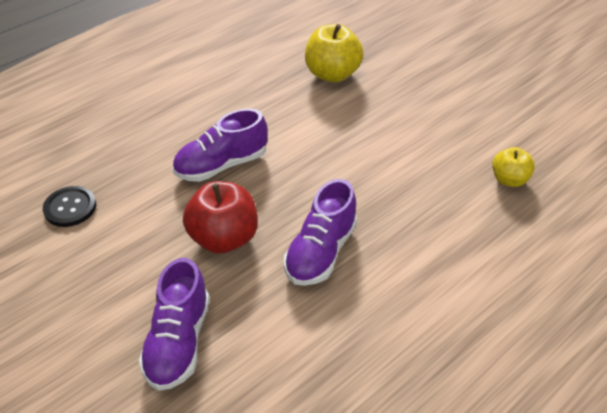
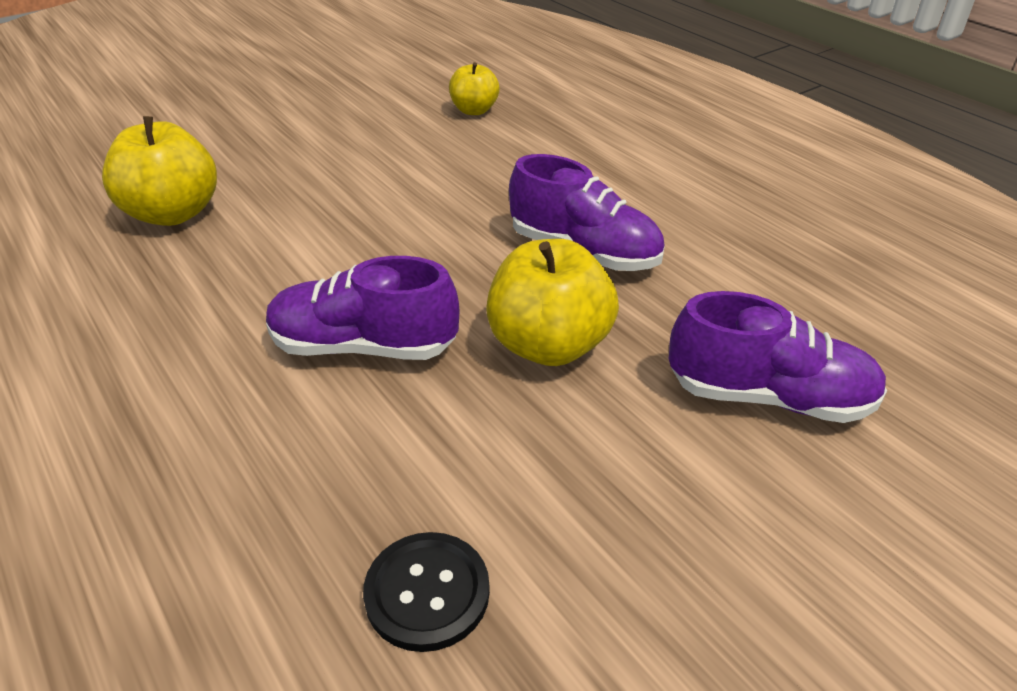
camera: 85 degrees left, 5 degrees down
(221, 165) = (363, 346): purple shoe -> purple shoe turned 120 degrees clockwise
(224, 238) = (549, 345): red apple -> yellow apple

